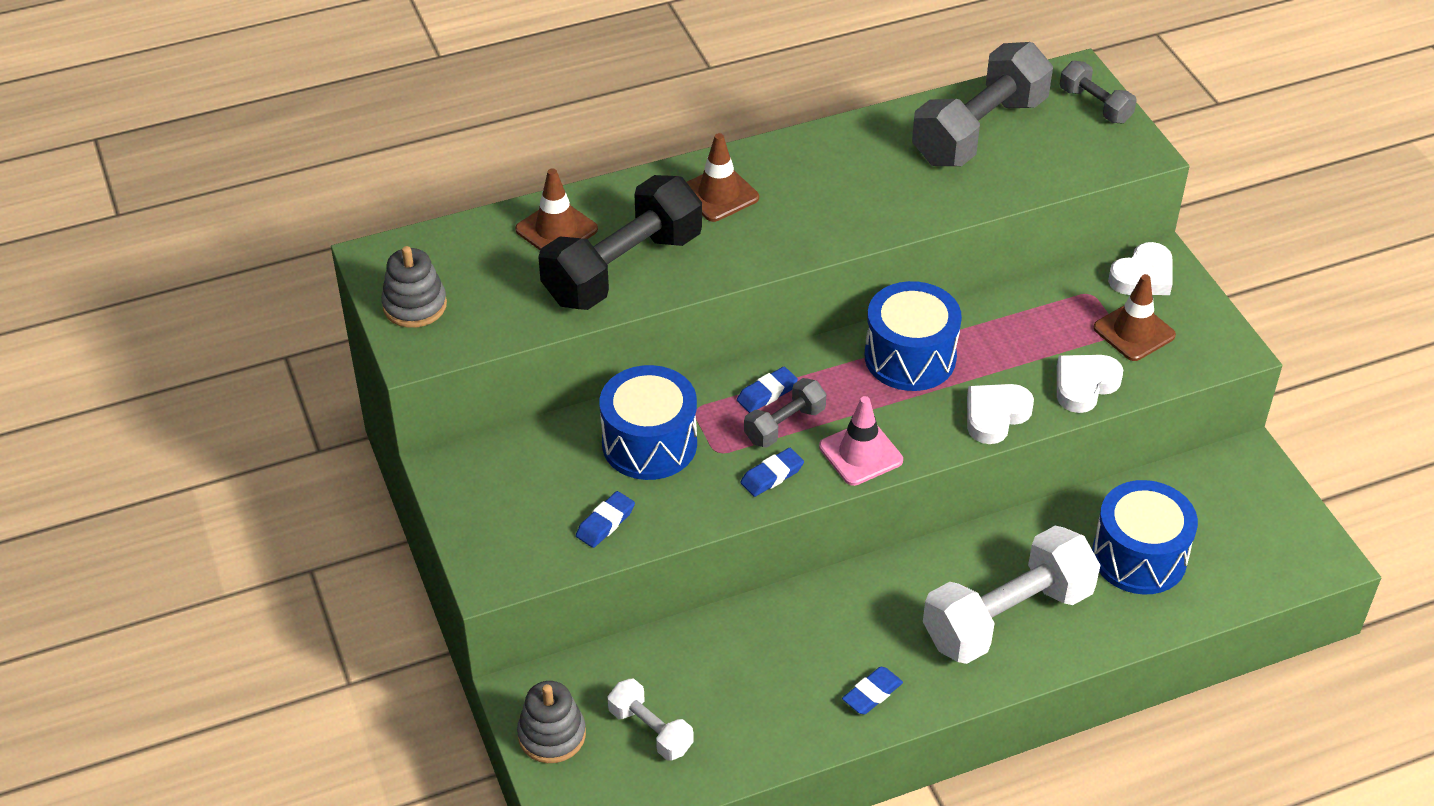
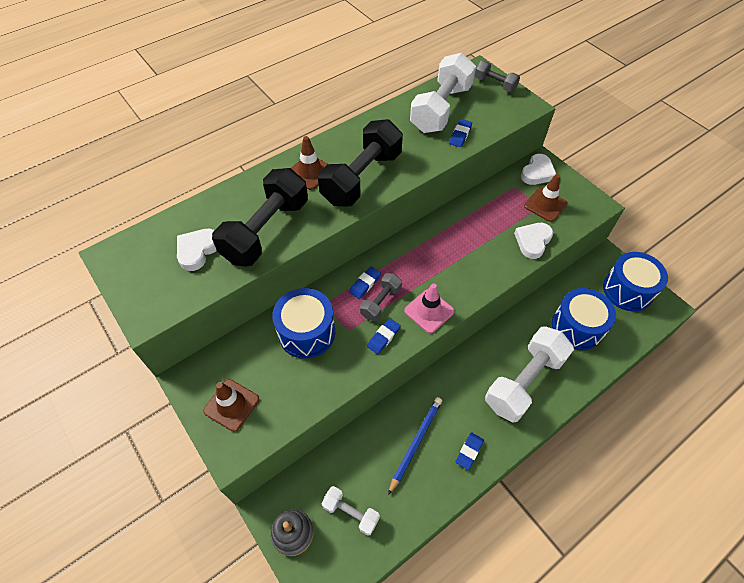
camera: 15 degrees left, 10 degrees up
(415, 305) = (140, 283): grey stacking toy -> none
(556, 229) = (219, 213): brown traffic cone -> brown traffic cone (231, 405)
(605, 523) = (294, 394): blue eraser -> blue eraser (460, 135)
(786, 662) = (415, 443): none -> blue pencil
(801, 218) = (362, 178): none -> black dumbbell
(910, 357) = (436, 244): blue drum -> blue drum (627, 290)
(979, 131) = (441, 109): grey dumbbell -> white dumbbell
(995, 416) = (493, 270): white heart -> white heart (197, 250)

